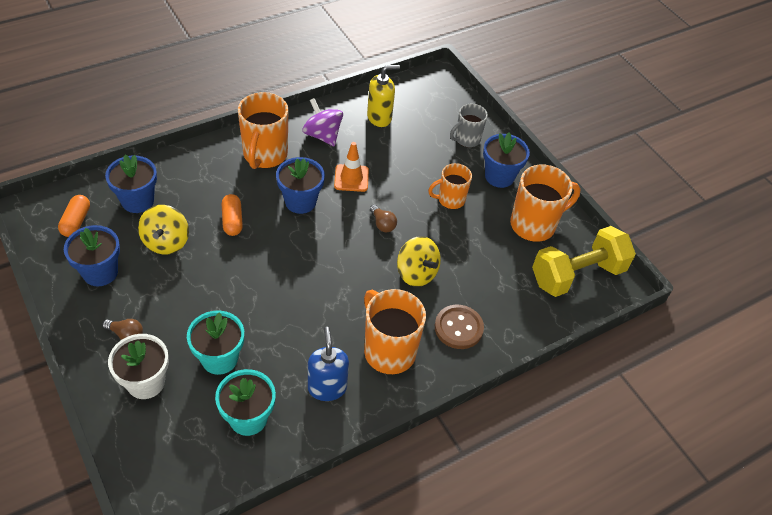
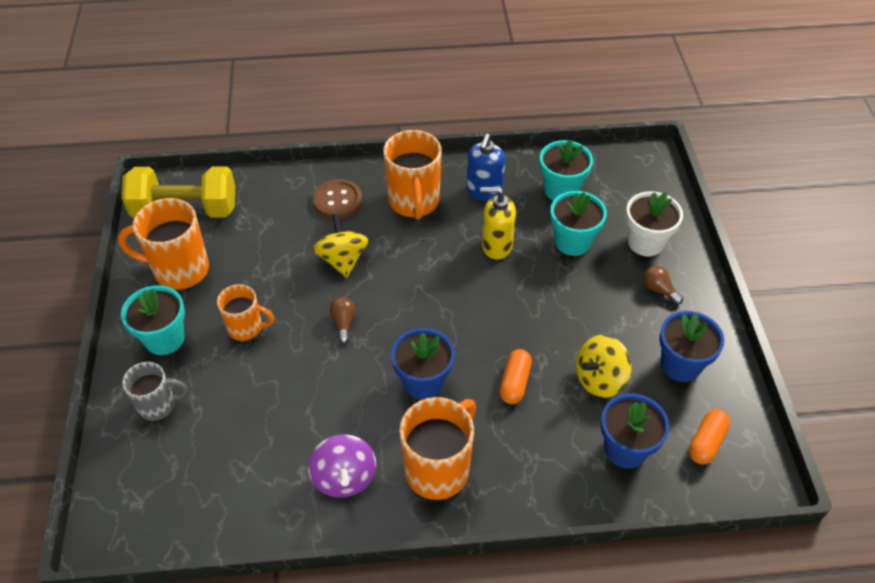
camera: 150 degrees left, 0 degrees up
(166, 242) = (600, 379): yellow spinning top -> yellow spinning top turned 150 degrees counterclockwise
(351, 178) = (344, 395): orange traffic cone -> none
(379, 117) = (247, 483): yellow soap dispenser -> yellow soap dispenser (496, 246)
(499, 176) = (164, 339): blue flower pot -> turquoise flower pot

